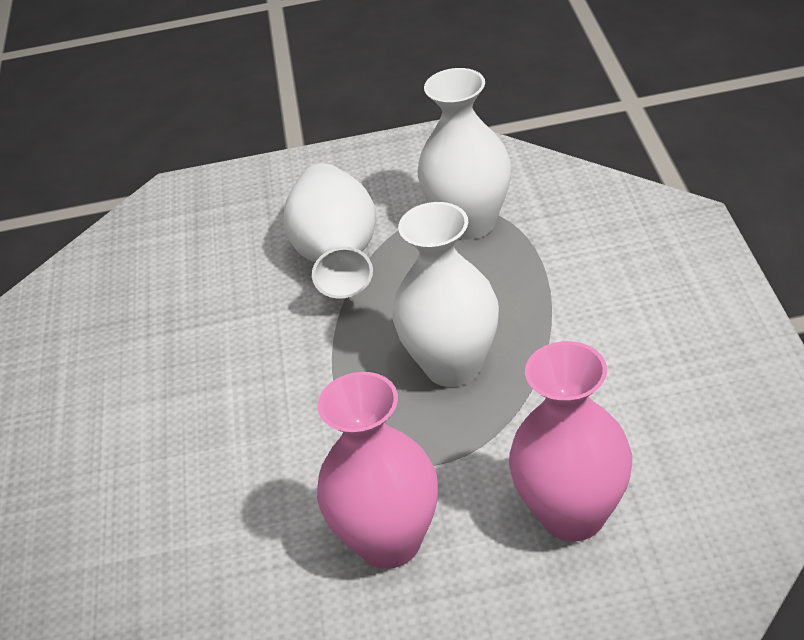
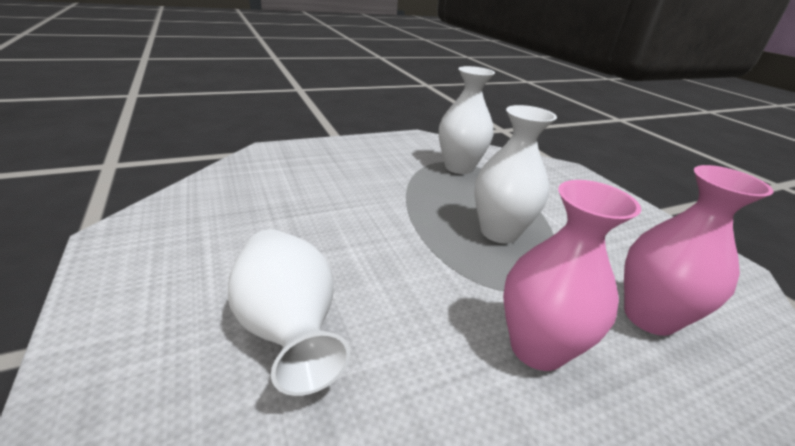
camera: 25 degrees left, 10 degrees down
(338, 257) = (390, 180): white vase -> white vase (288, 328)

